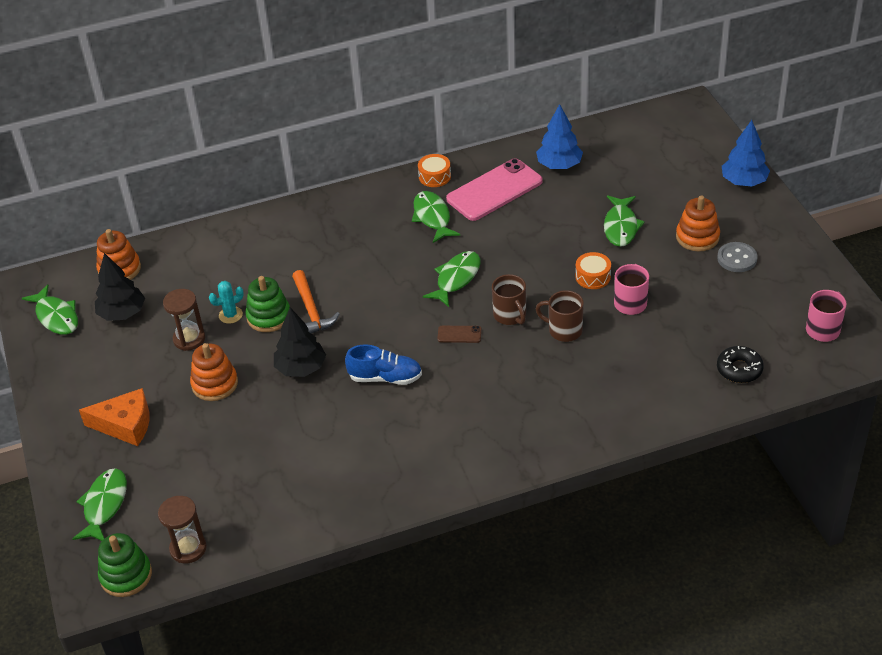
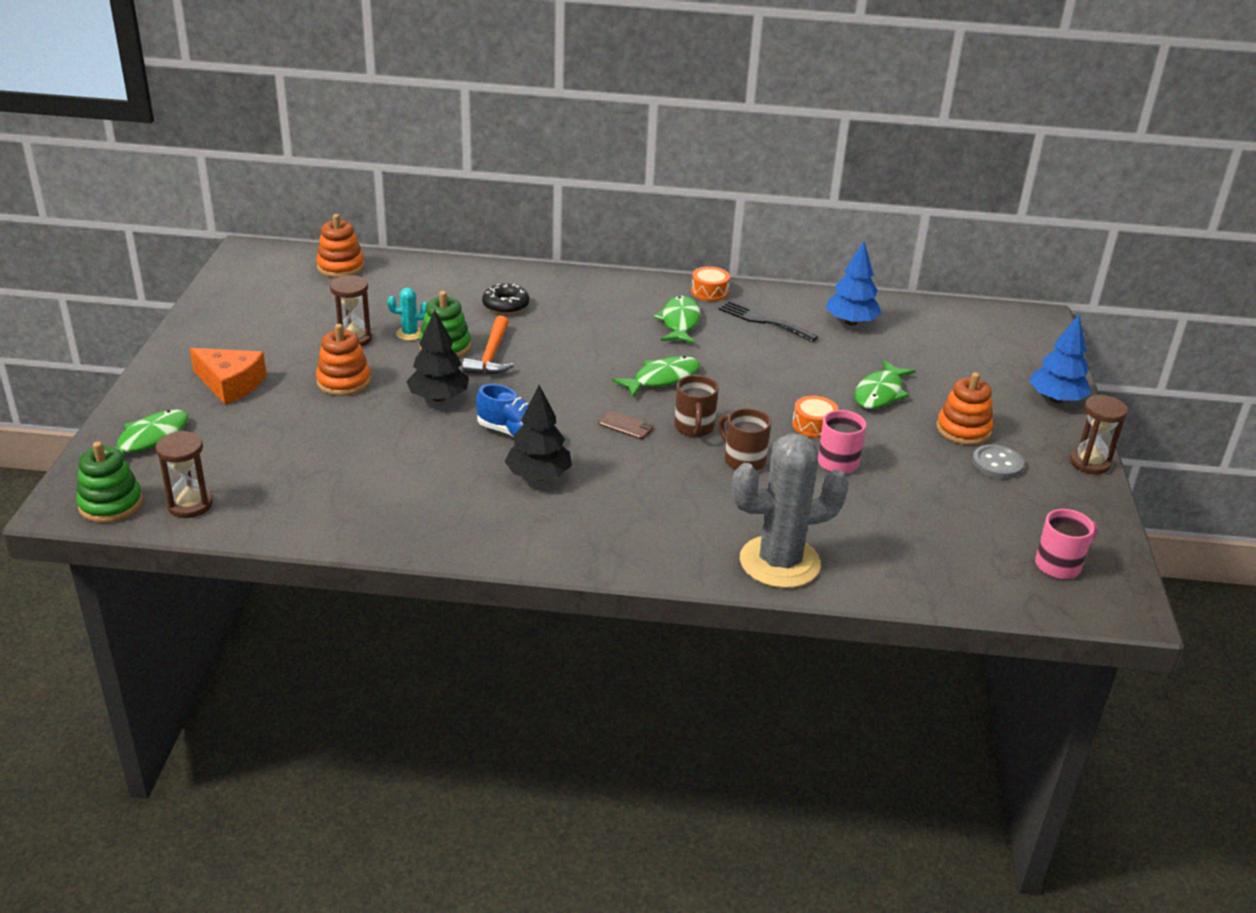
camera: 20 degrees right, 10 degrees down
(56, 317) = (250, 283): green fish -> none
(122, 313) = (311, 299): black tree -> black tree (538, 476)
(494, 190) = (763, 321): pink phone -> black fork
(644, 408) = (779, 562): none -> grey cactus
(739, 369) = (924, 566): black donut -> black donut (505, 305)
(796, 231) = (1089, 463): none -> brown hourglass

